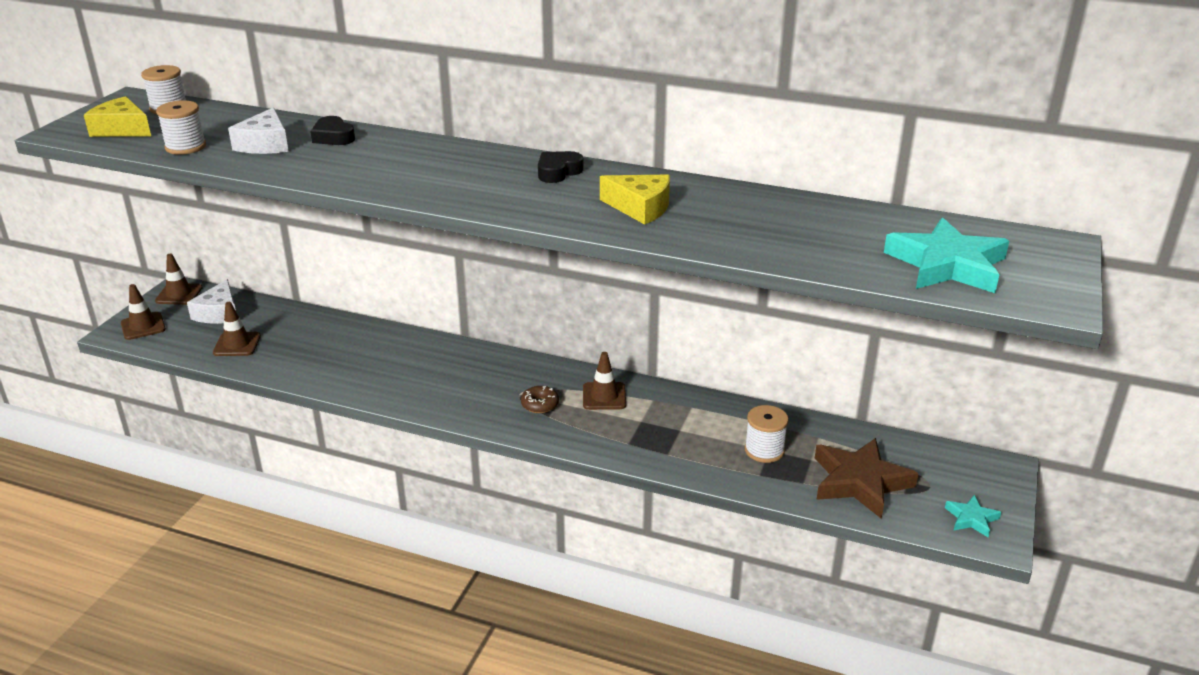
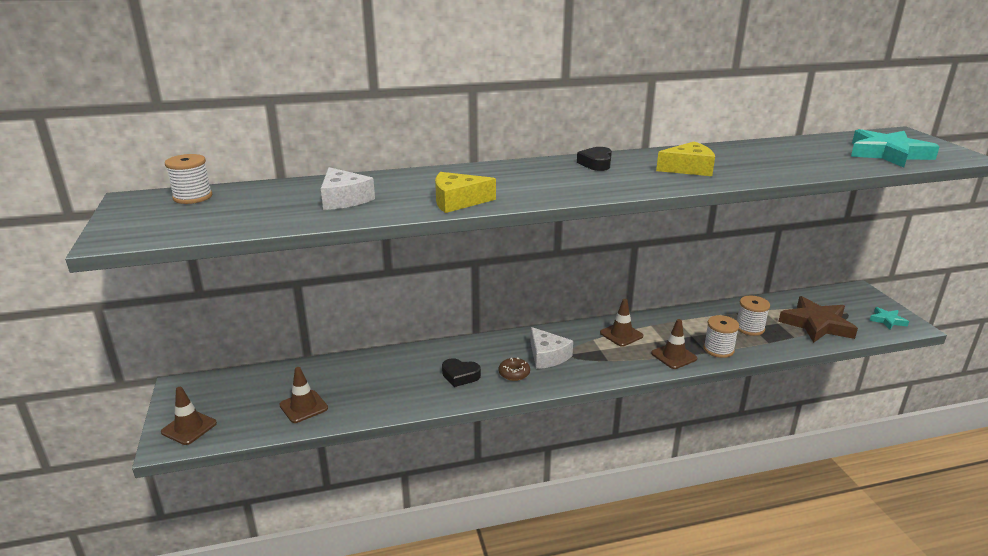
camera: 35 degrees left, 5 degrees down
(122, 129) = (178, 221): yellow cheese -> yellow cheese (458, 201)
(179, 294) = (189, 390): brown traffic cone -> brown traffic cone (674, 356)
(185, 147) = (274, 218): white spool -> white spool (718, 349)
(219, 313) = (251, 390): white cheese -> white cheese (547, 356)
(333, 137) = (390, 182): black heart -> black heart (460, 376)
(540, 404) = (591, 355): brown donut -> brown donut (514, 373)

